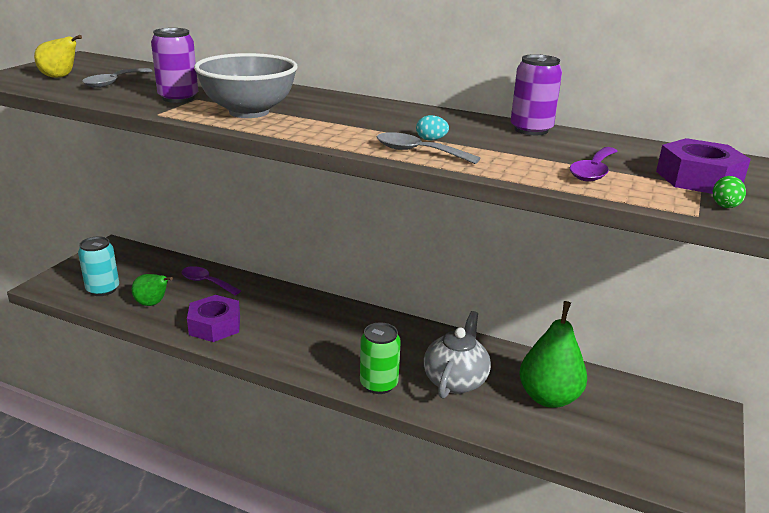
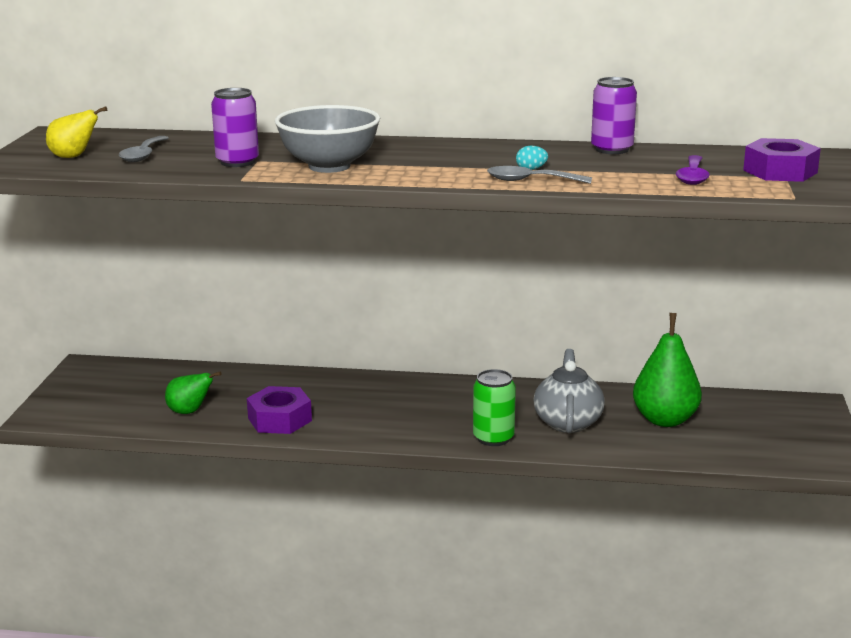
camera: 15 degrees left, 5 degrees down
(103, 289) = (116, 408): turquoise can -> none
(206, 282) = (234, 382): purple spoon -> none
(724, 205) = (811, 188): green egg -> none

